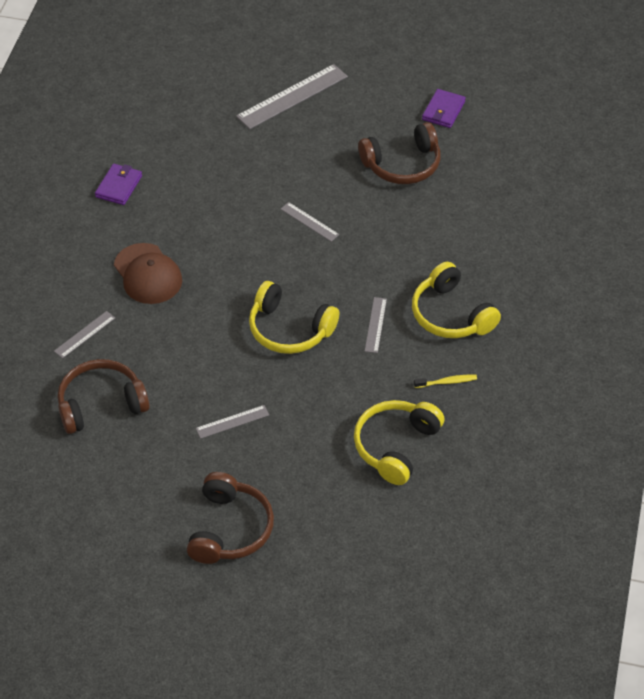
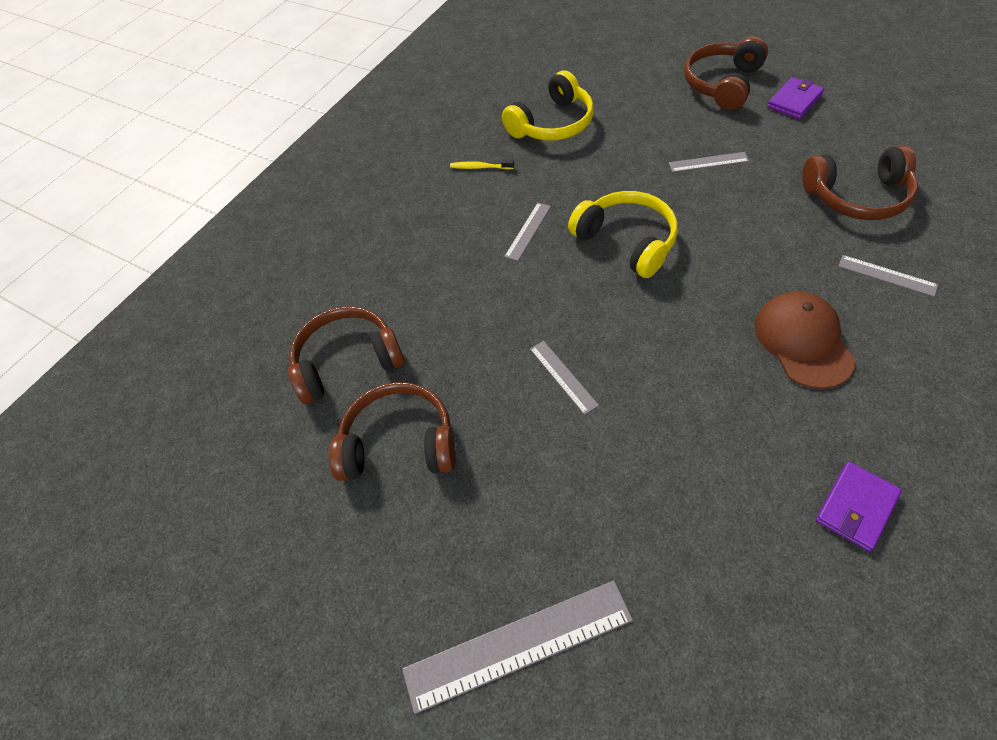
camera: 155 degrees left, 5 degrees up
(84, 334) = (887, 275): grey ruler -> grey ruler turned 60 degrees clockwise
(443, 111) = (288, 535): purple wallet -> purple wallet (794, 101)
(451, 314) = (442, 229): yellow headphones -> none
(467, 203) = (347, 361): none -> brown headphones

